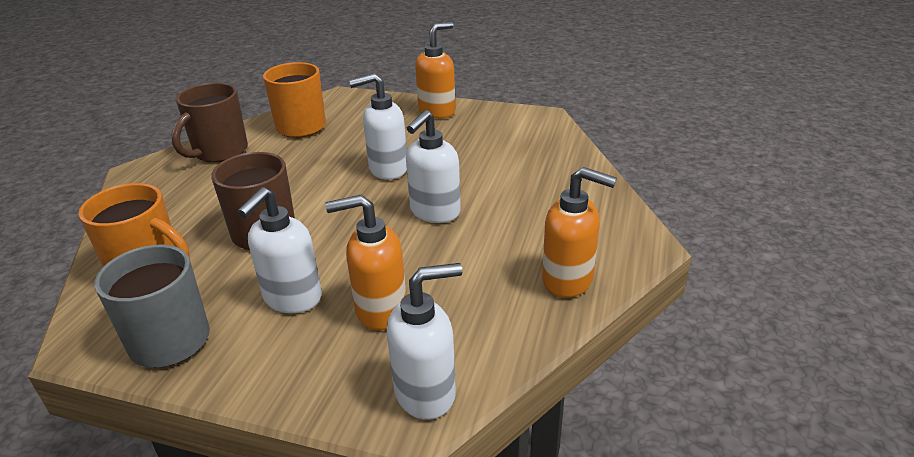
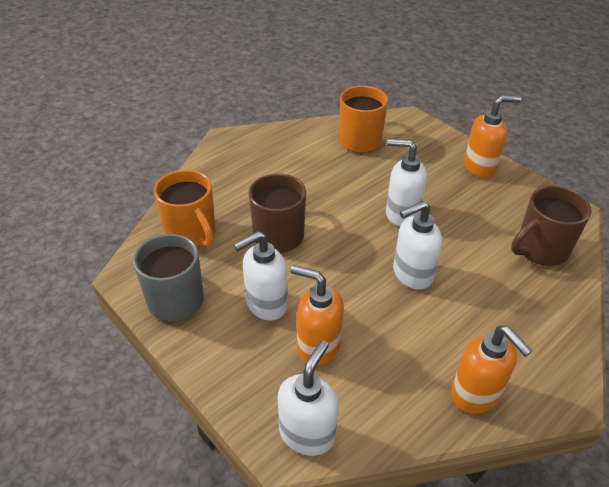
camera: 30 degrees right, 10 degrees up
(219, 152) = (289, 143): brown mug -> brown mug (540, 250)
(426, 393) = (307, 433): white soap dispenser -> white soap dispenser turned 75 degrees counterclockwise

